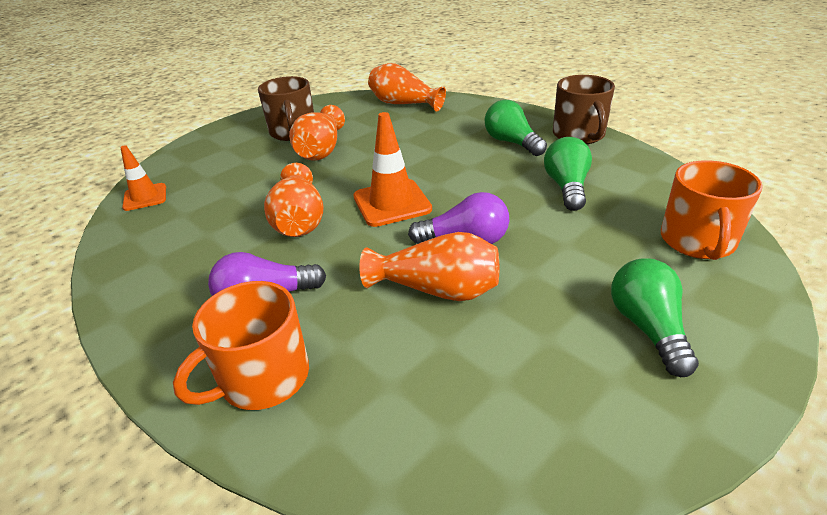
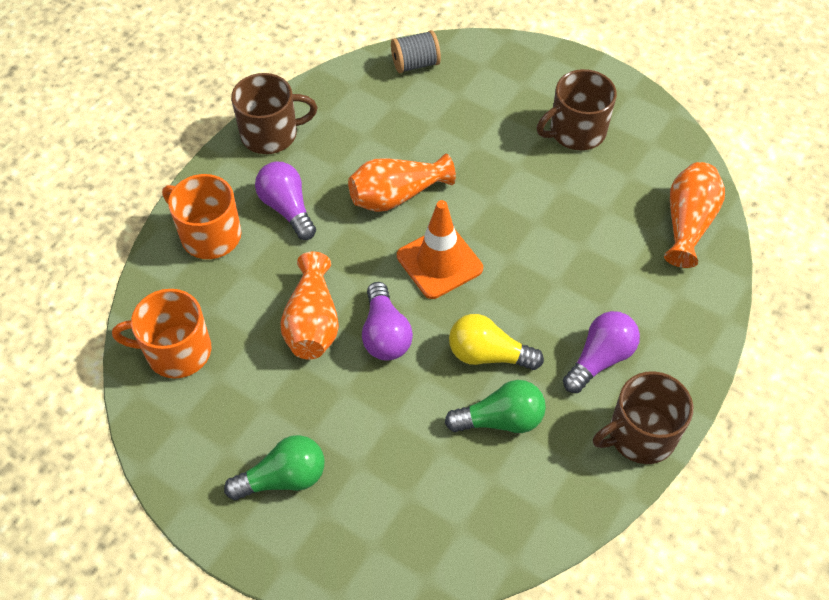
camera: 75 degrees right, 20 degrees up
(141, 305) = (271, 134): none -> brown mug
(145, 197) = (415, 64): orange traffic cone -> grey spool
(321, 150) = (537, 171): orange vase -> none
(500, 187) = (488, 354): none -> yellow light bulb
(511, 143) = (600, 359): green light bulb -> purple light bulb
(697, 241) = (414, 537): orange mug -> orange mug (176, 351)

